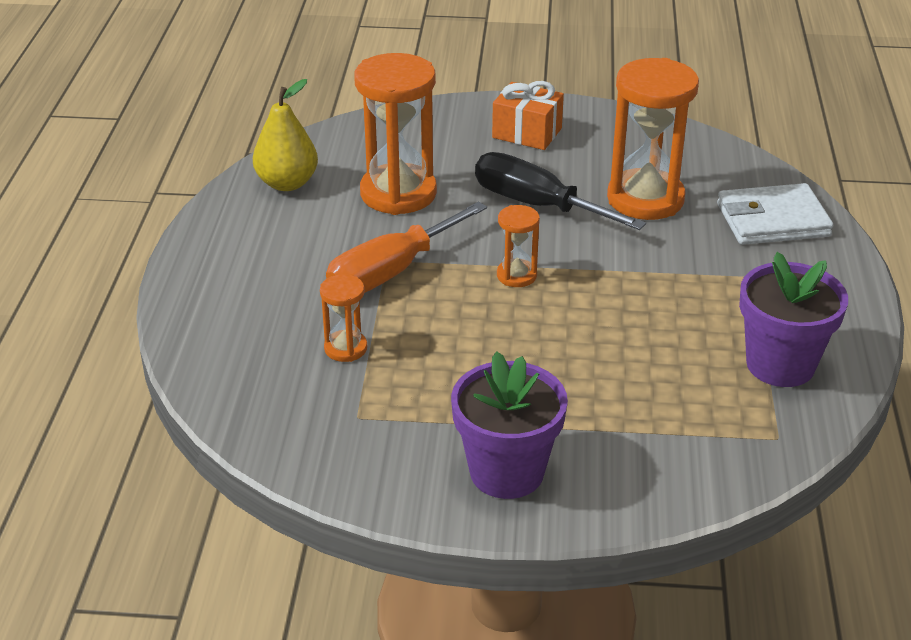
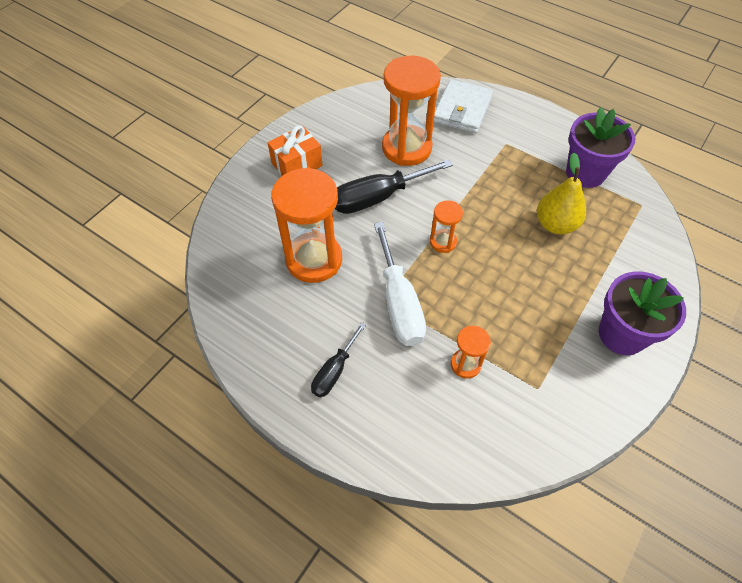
camera: 60 degrees left, 20 degrees up
(262, 258) = (334, 371): none -> black screwdriver
(287, 183) = (253, 317): yellow pear -> yellow pear (555, 224)
(391, 272) = (399, 303): orange screwdriver -> white screwdriver

